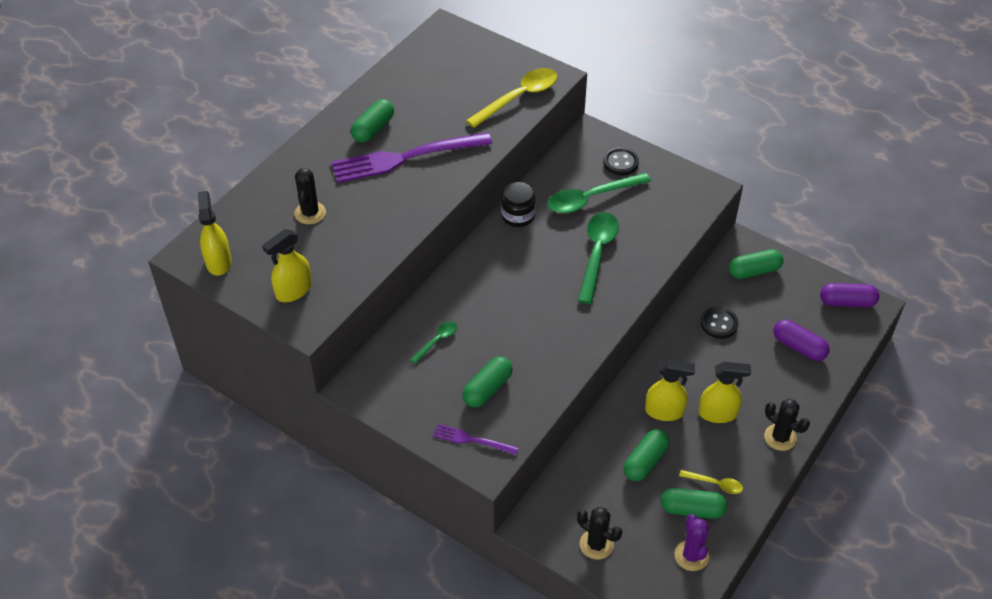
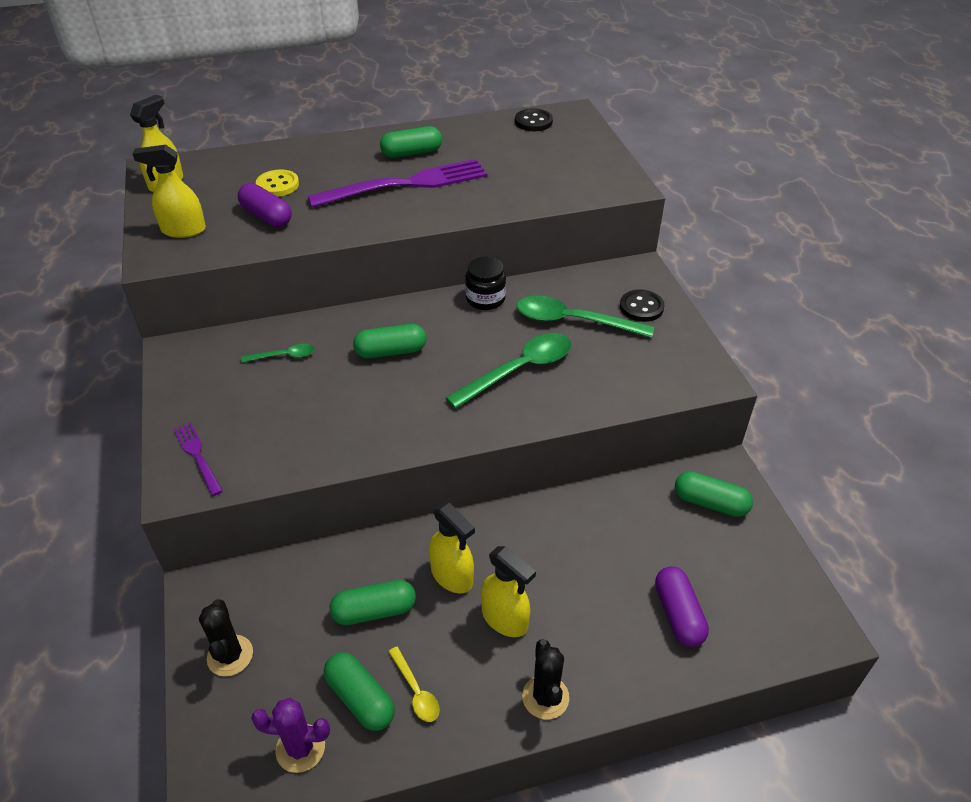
camera: 40 degrees right, 5 degrees down
(310, 213) = (278, 185): black cactus -> yellow button
(405, 158) = (407, 184): purple fork -> purple fork turned 135 degrees clockwise
(487, 389) = (269, 422): green capsule -> green capsule (391, 352)
(519, 97) = (570, 187): yellow spoon -> none
(691, 556) = (300, 748): purple cactus -> purple cactus turned 60 degrees clockwise
(719, 324) = (610, 529): black button -> black button (533, 122)
(847, 302) = (794, 605): purple capsule -> purple capsule (267, 216)

